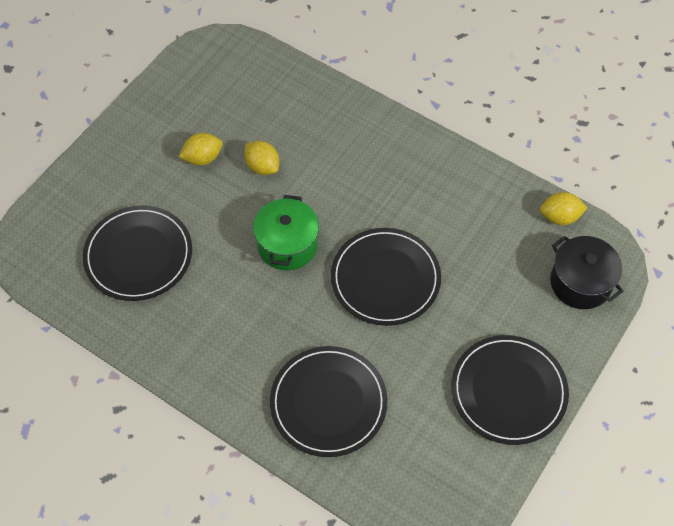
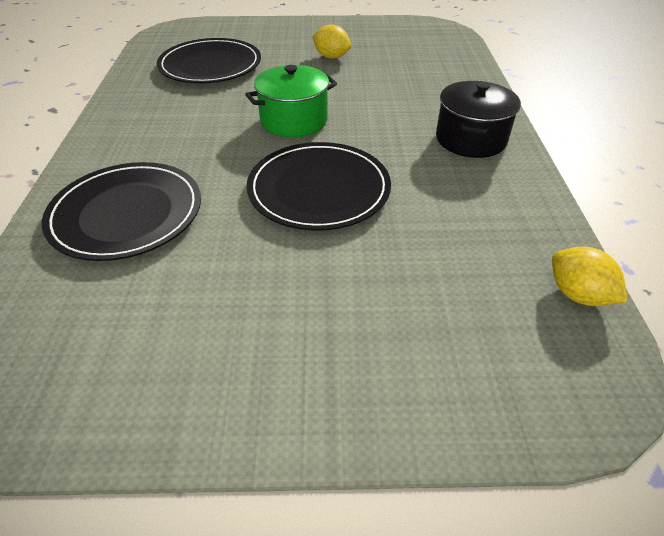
camera: 55 degrees right, 15 degrees down
(262, 166) = (358, 81): yellow lemon -> none
(508, 391) = (252, 369): black plate -> none
(580, 283) = (509, 369): black pot -> black pot (470, 139)

